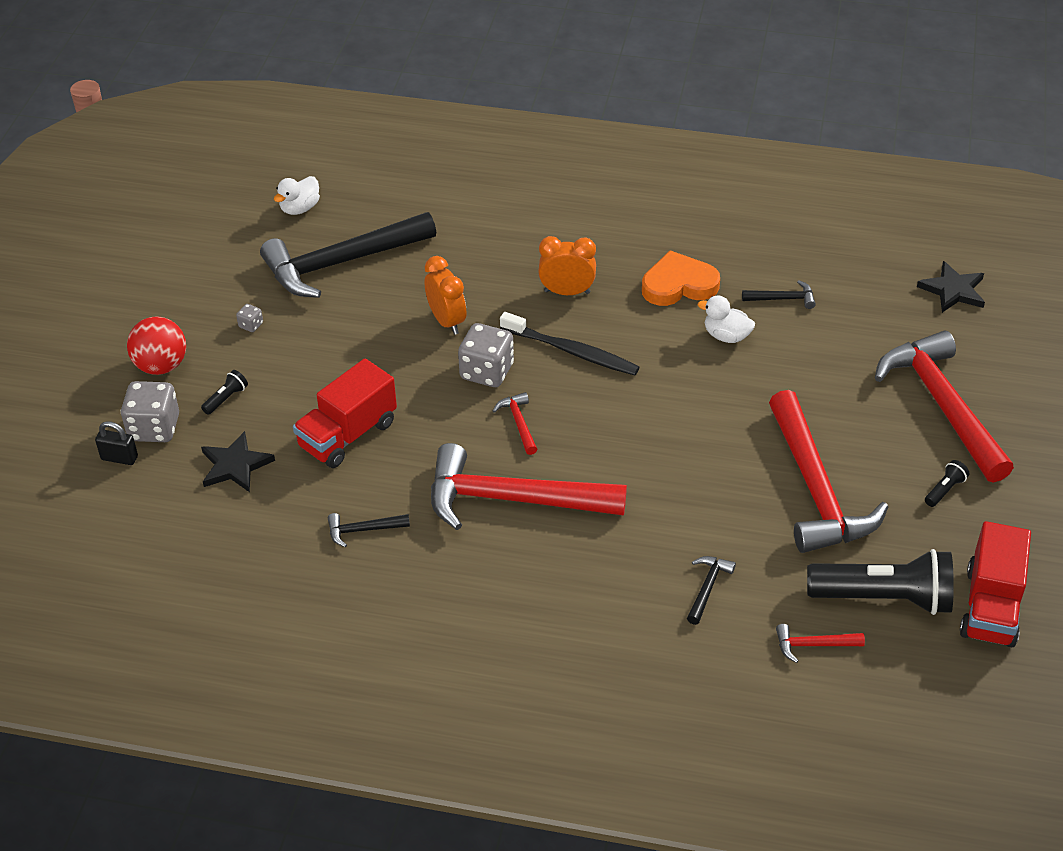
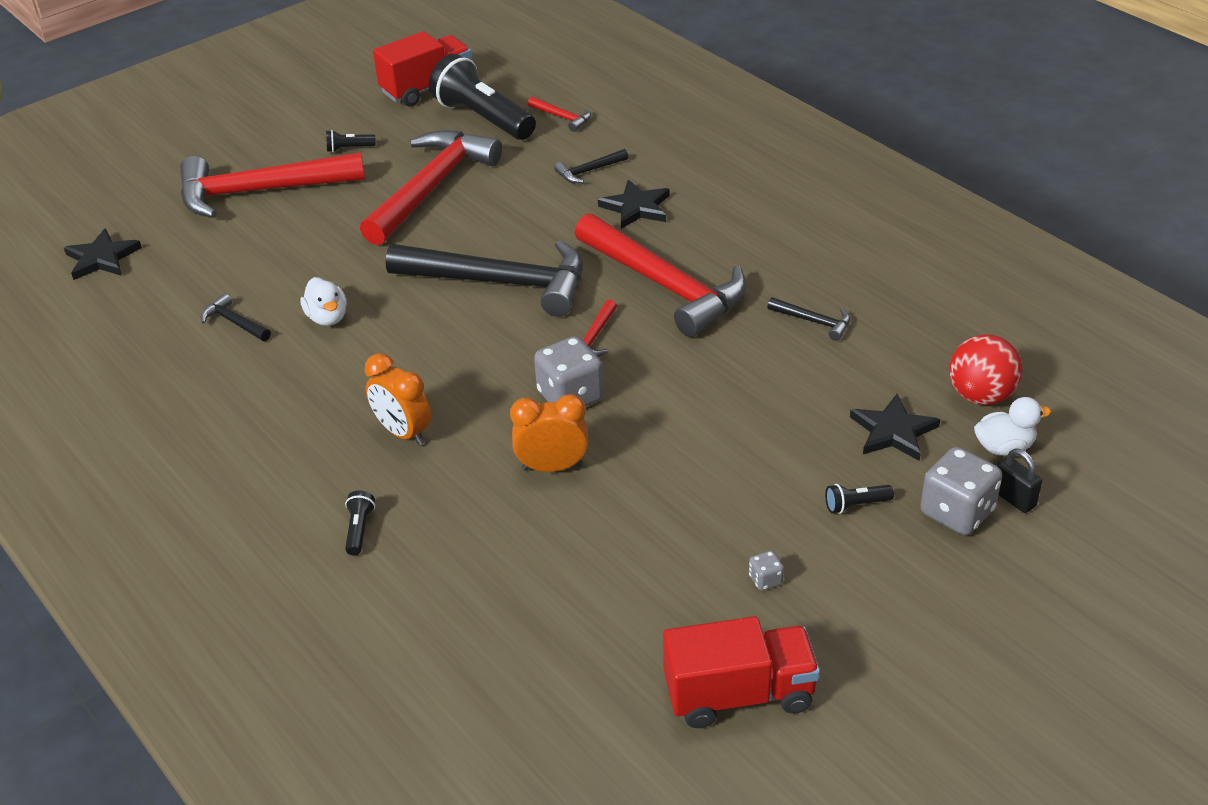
camera: 140 degrees left, 5 degrees down
(161, 366) = (906, 584): red ball -> red ball (980, 396)
(300, 208) = (569, 724): white duck -> white duck (1004, 447)
(341, 263) = (592, 605): black hammer -> black hammer (500, 282)
(348, 435) = (759, 405): red truck -> red truck (739, 694)
(447, 321) = (552, 467): orange clock -> orange clock turned 75 degrees clockwise
(520, 231) = (359, 530): none -> black flashlight
(572, 351) = (472, 374): black toothbrush -> none
(619, 568) = (636, 208): none -> black star
(679, 285) = (296, 383): orange heart -> none
(942, 405) = (260, 191): red hammer -> red hammer turned 60 degrees clockwise

